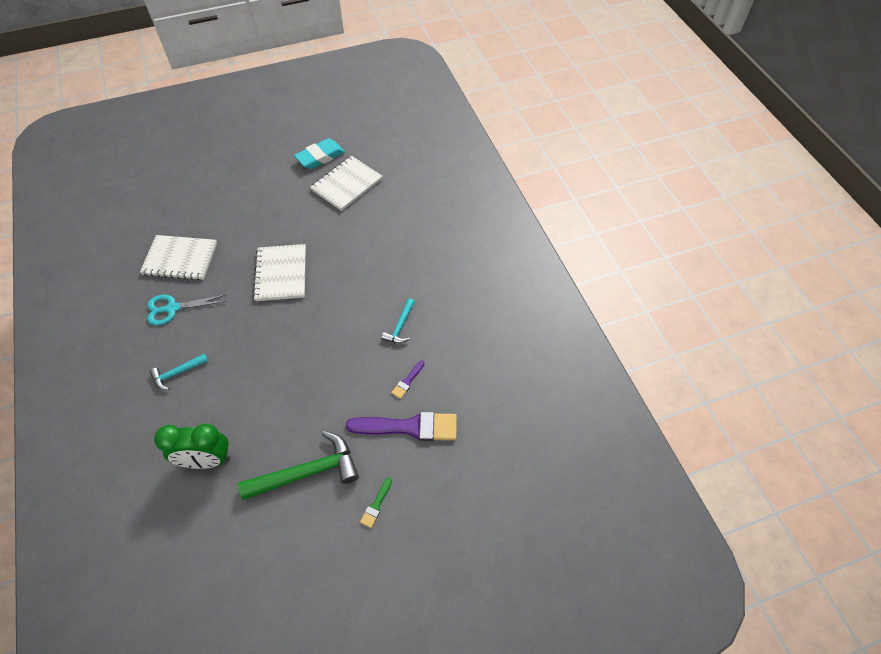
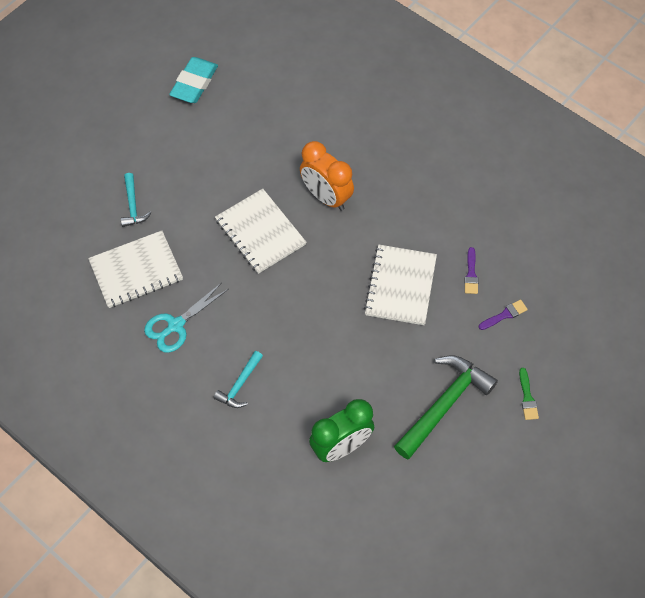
camera: 30 degrees left, 5 degrees up
(346, 271) = (326, 197): none -> orange clock
(347, 184) = (250, 102): white notebook -> white notebook (400, 286)
(400, 326) = (424, 225): turquoise hammer -> turquoise hammer (133, 206)
(409, 427) = (504, 315): purple brush -> purple brush, size x0.45

